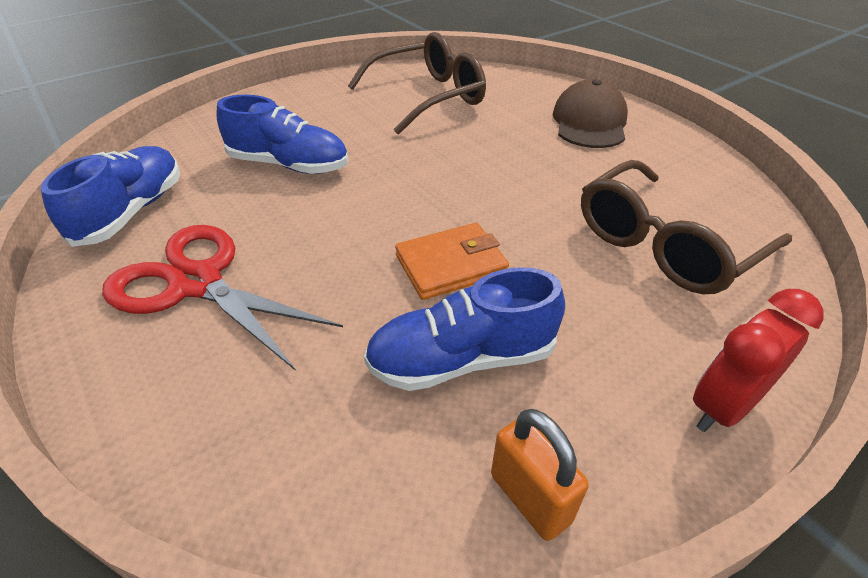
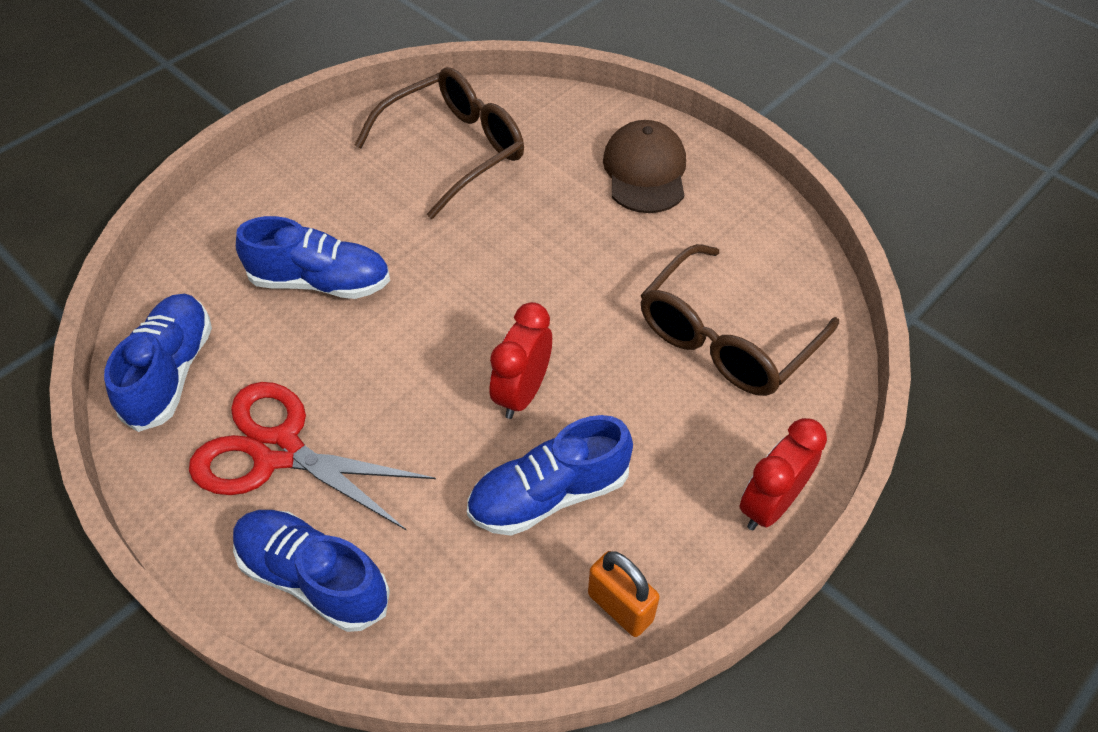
camera: 10 degrees left, 10 degrees up
(180, 405) = (314, 577): none -> blue shoe
(451, 265) = (522, 393): orange wallet -> red clock

